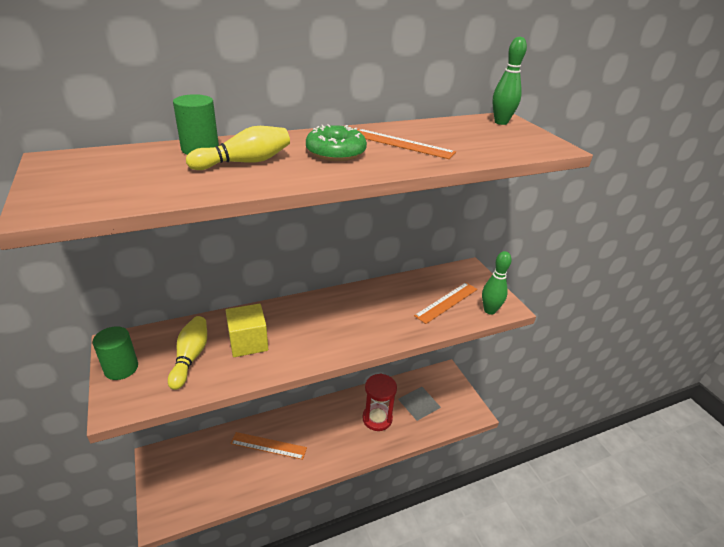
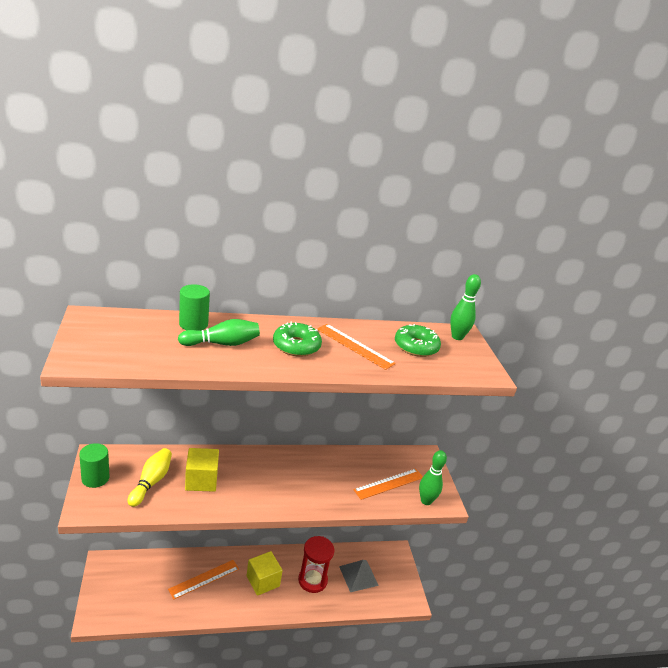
camera: 10 degrees right, 5 degrees down
(245, 162) = (222, 343): yellow bowling pin -> green bowling pin
(268, 446) = (204, 579): orange ruler -> orange ruler turned 60 degrees counterclockwise
(329, 432) = (263, 581): none -> yellow cube
(466, 135) = (416, 347): none -> green donut

